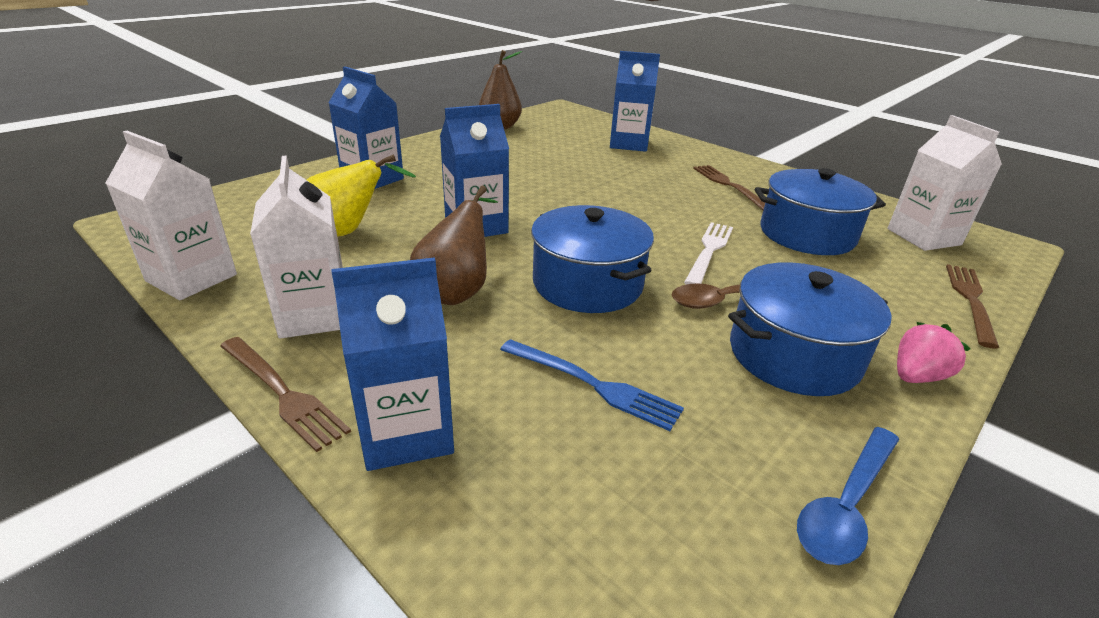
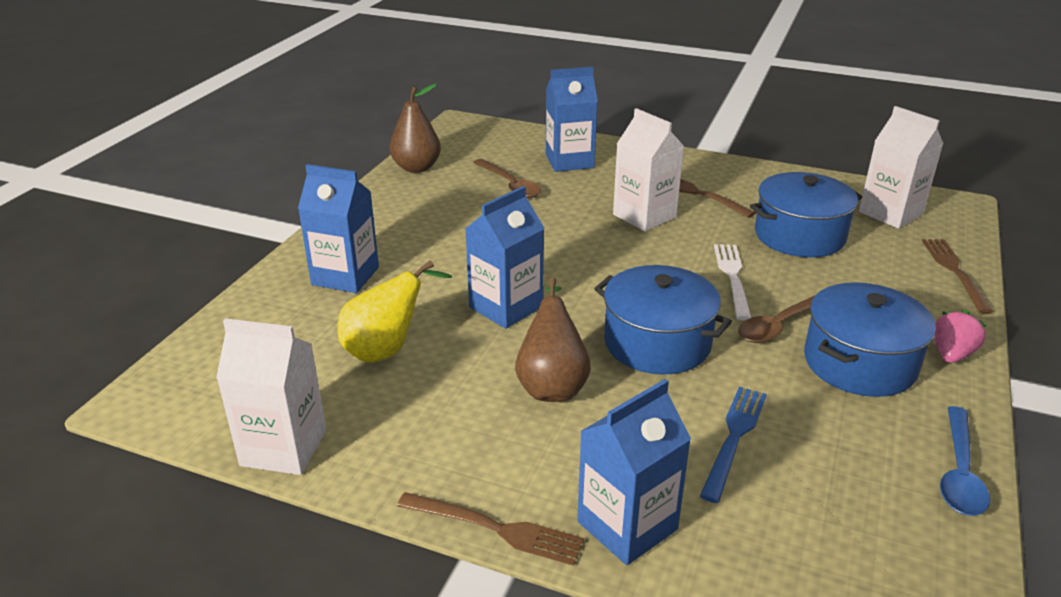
camera: 20 degrees left, 0 degrees up
(314, 315) = (447, 449): white carton -> white carton (644, 216)
(563, 149) = (510, 185): none -> brown spoon
(593, 385) = (734, 437): blue fork -> blue fork turned 75 degrees counterclockwise

